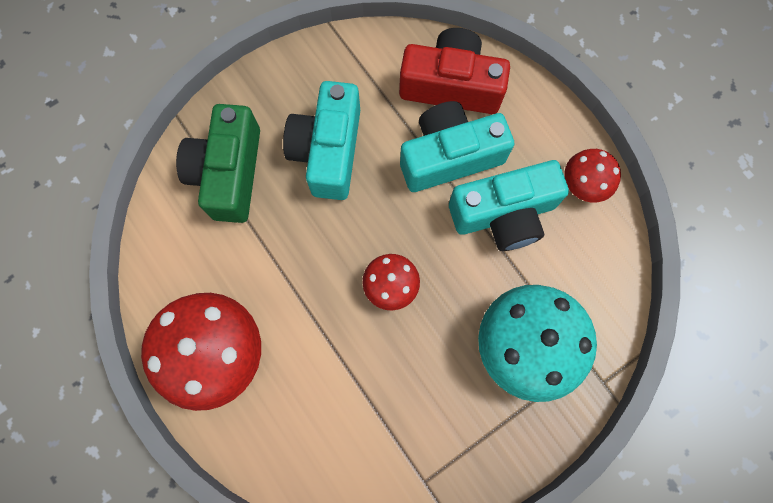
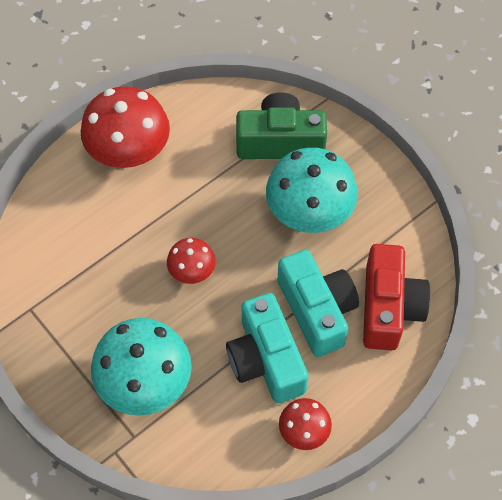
camera: 85 degrees right, 15 degrees down
(328, 151) = (309, 212): turquoise camera -> turquoise mushroom

